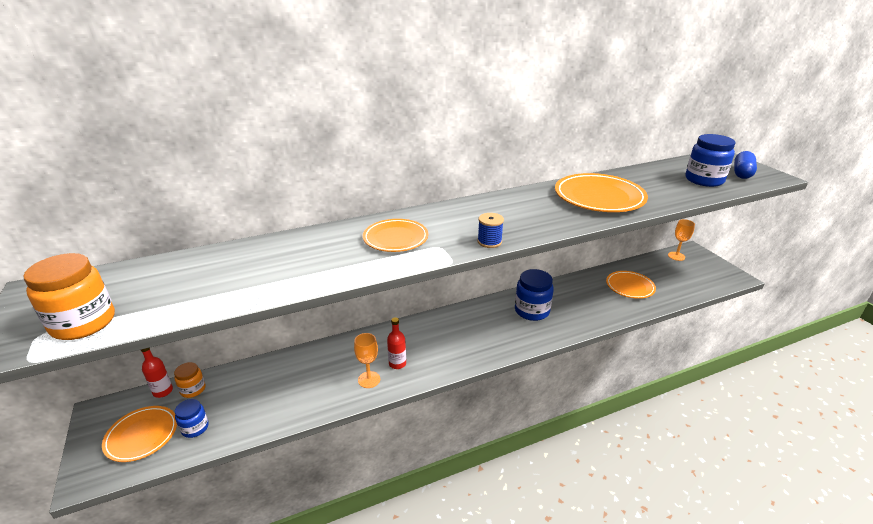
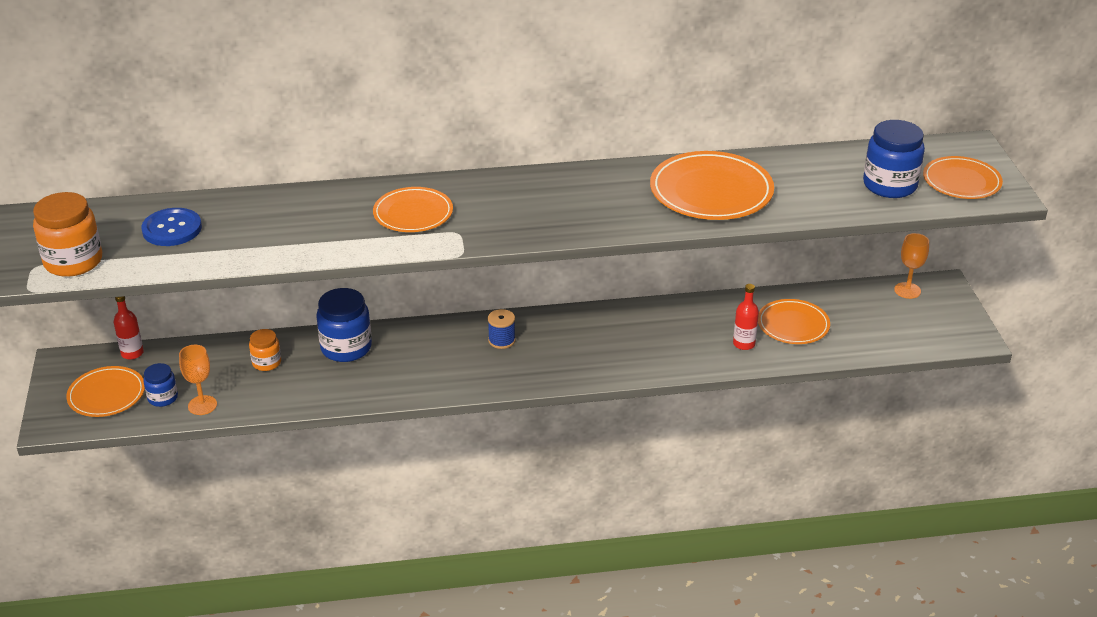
camera: 15 degrees right, 5 degrees up
(185, 279) = (172, 229): none -> blue button
(193, 389) = (165, 357): orange jar -> orange jar (266, 363)
(369, 379) = (370, 382): orange goblet -> orange goblet (202, 405)
(397, 363) = (412, 371): red bottle -> red bottle (744, 344)
(489, 242) = (520, 235): blue spool -> blue spool (501, 340)
(532, 311) = (624, 335): blue jar -> blue jar (346, 348)
(742, 173) = (961, 181): blue capsule -> orange plate

